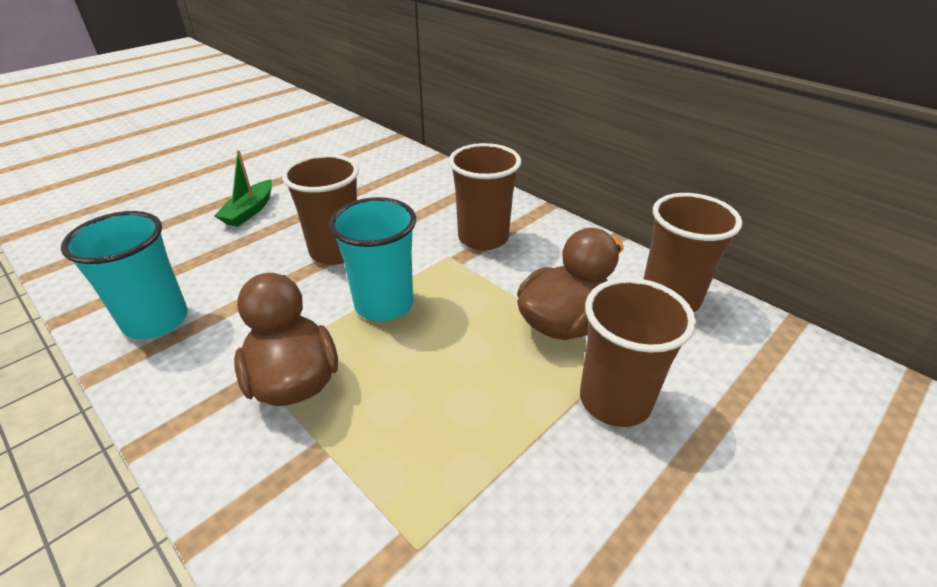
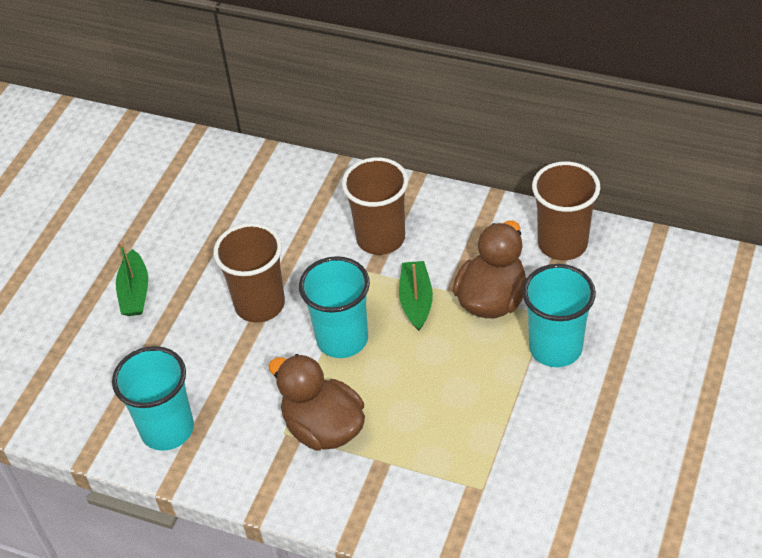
camera: 20 degrees left, 10 degrees up
(481, 297) = (416, 301): none -> green boat
(615, 400) = (555, 348): brown cup -> turquoise cup

